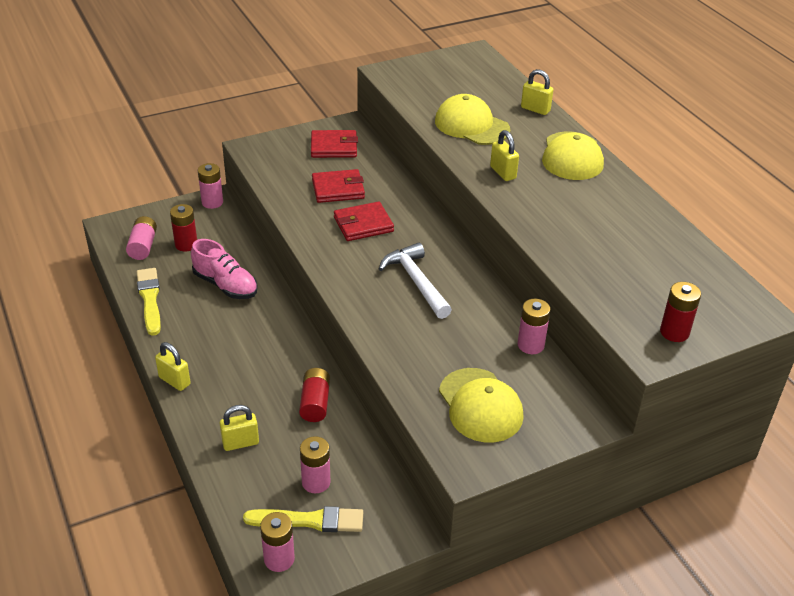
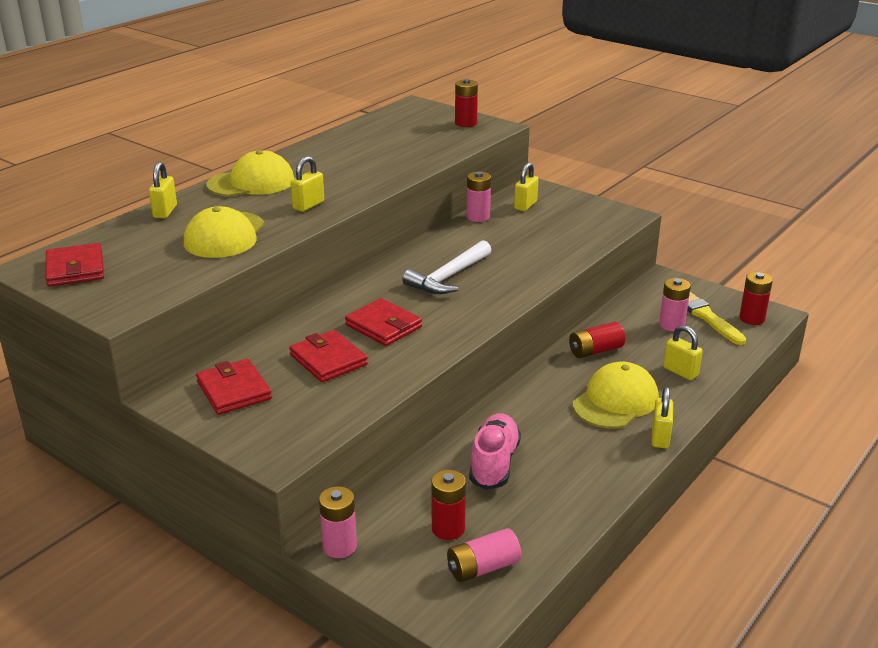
camera: 115 degrees left, 10 degrees down
(150, 299) = (570, 511): yellow brush -> none
(279, 559) = (752, 318): pink battery -> red battery
(460, 66) = (75, 269): none -> red wallet
(480, 405) = (565, 222): yellow cap -> yellow cap (615, 401)
(540, 392) = (525, 205): none -> yellow padlock

